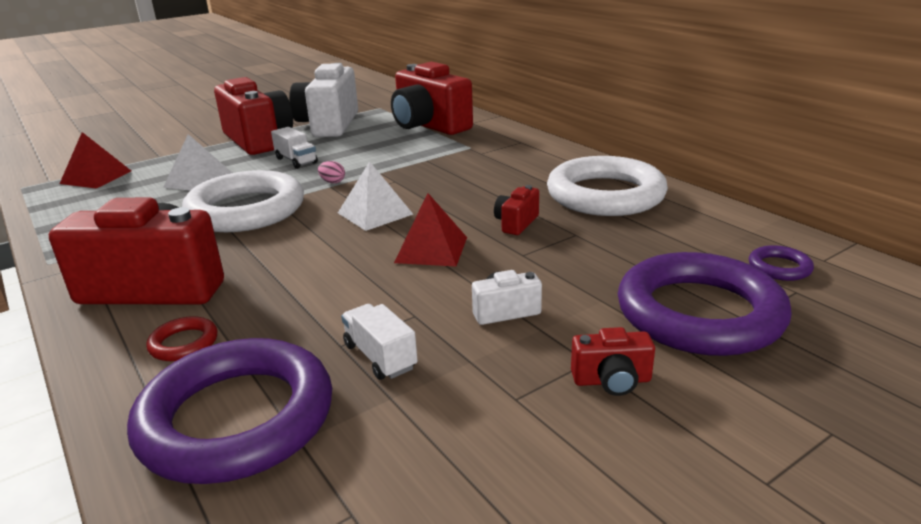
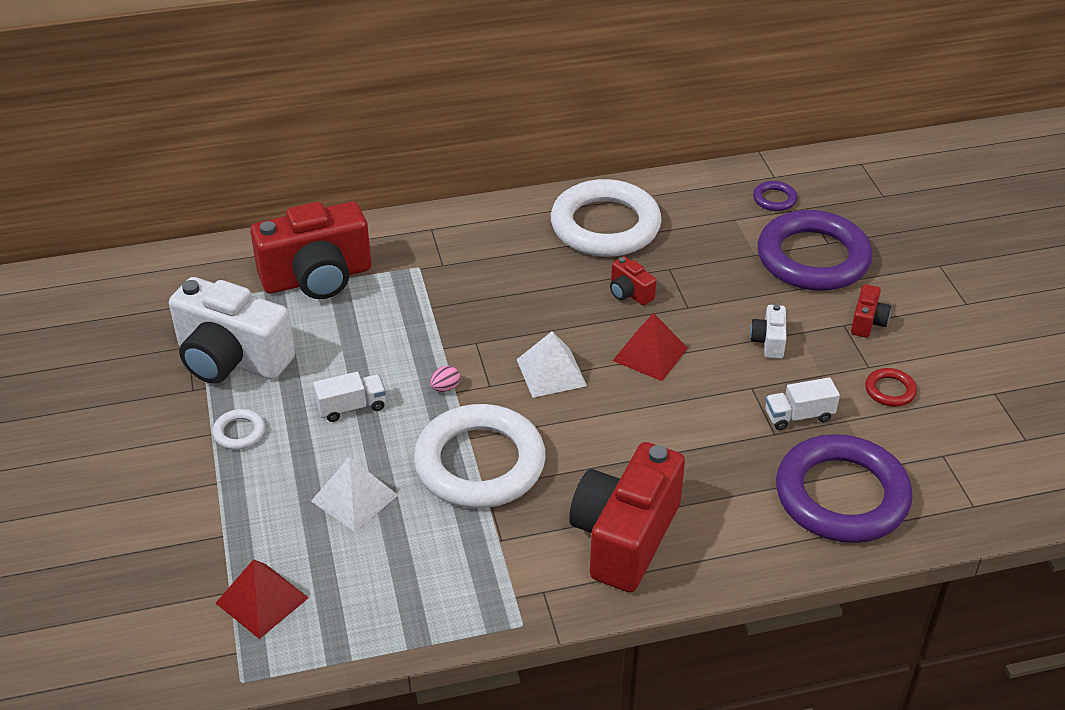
camera: 70 degrees left, 15 degrees up
(184, 343) = (733, 520): red ring -> red ring (890, 390)
(258, 140) = (239, 432): red camera -> white ring

